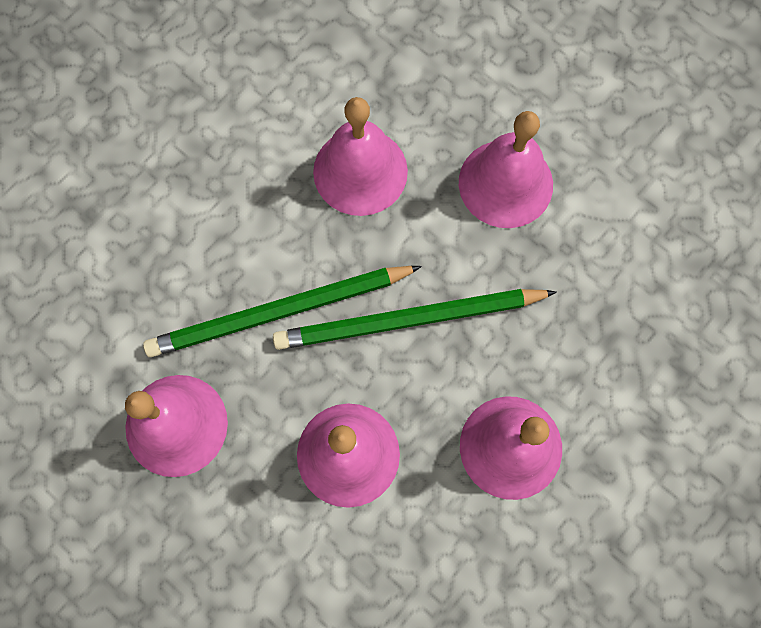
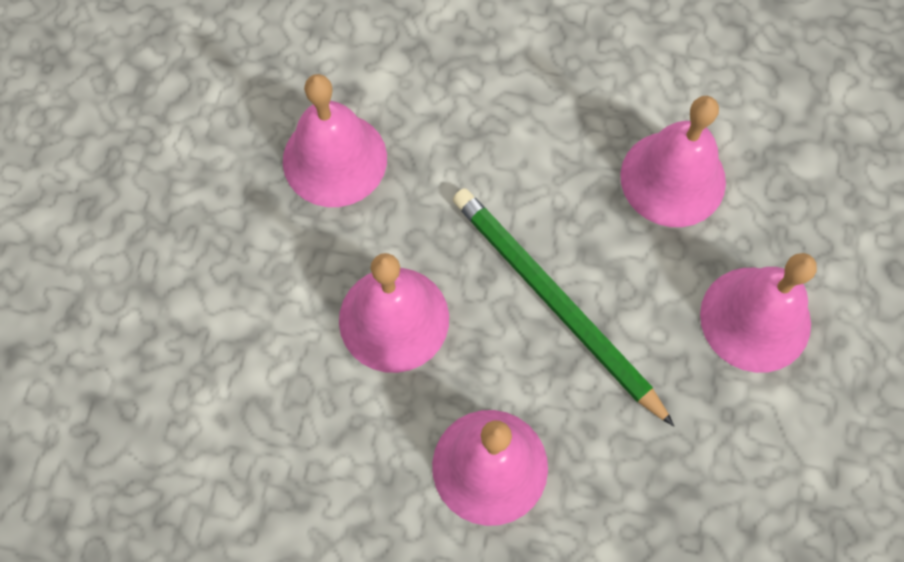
camera: 60 degrees right, 5 degrees down
(279, 312) = (489, 185): green pencil -> none

